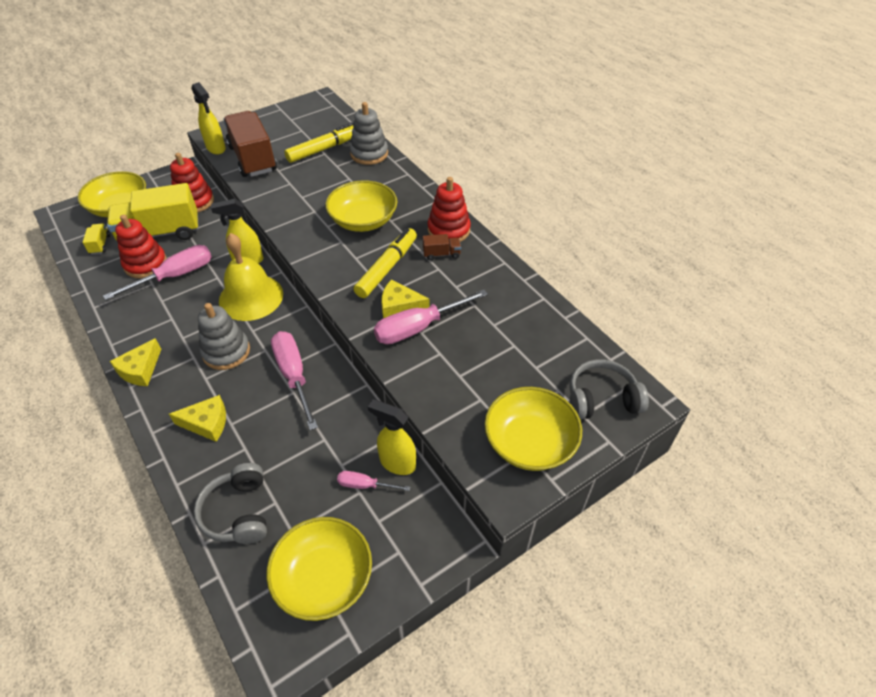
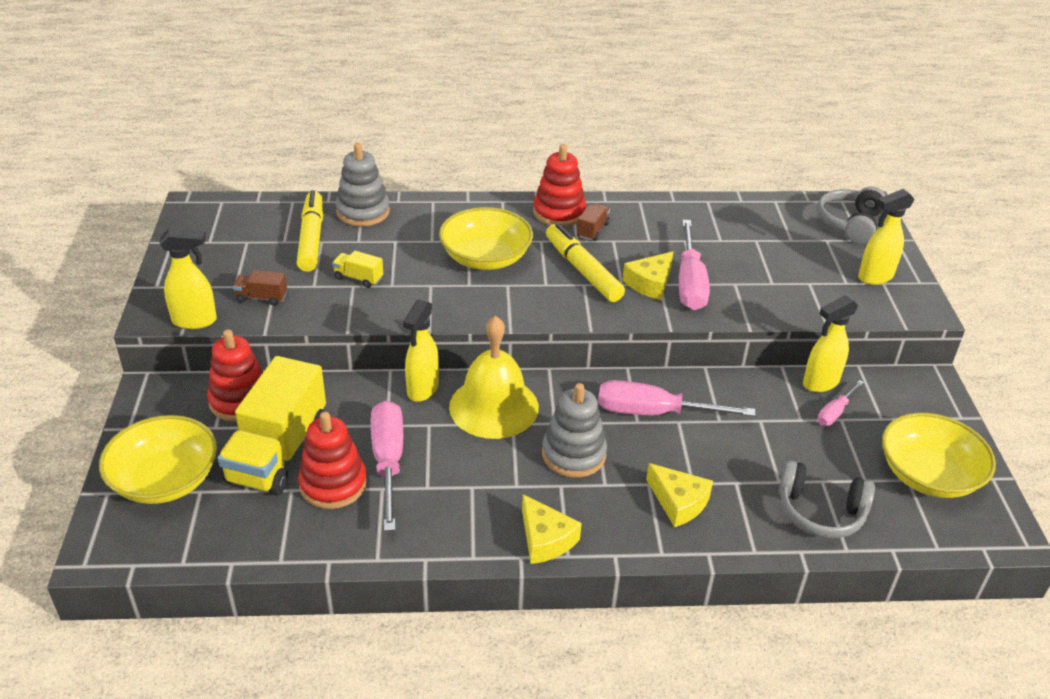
camera: 60 degrees left, 10 degrees down
(100, 245) = (236, 522): yellow truck -> yellow truck (358, 278)
(207, 423) = (678, 502): yellow cheese -> yellow cheese turned 105 degrees clockwise
(253, 159) = (262, 297): brown truck -> brown truck, size x0.42
(529, 442) = (875, 277): yellow bowl -> yellow spray bottle

